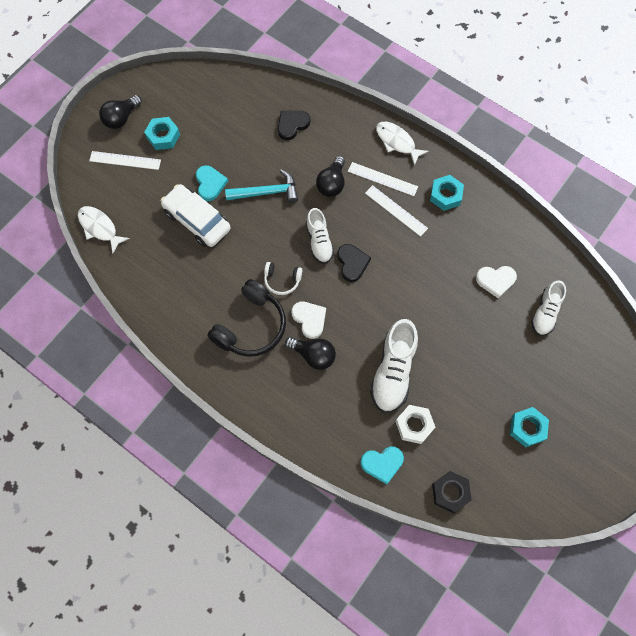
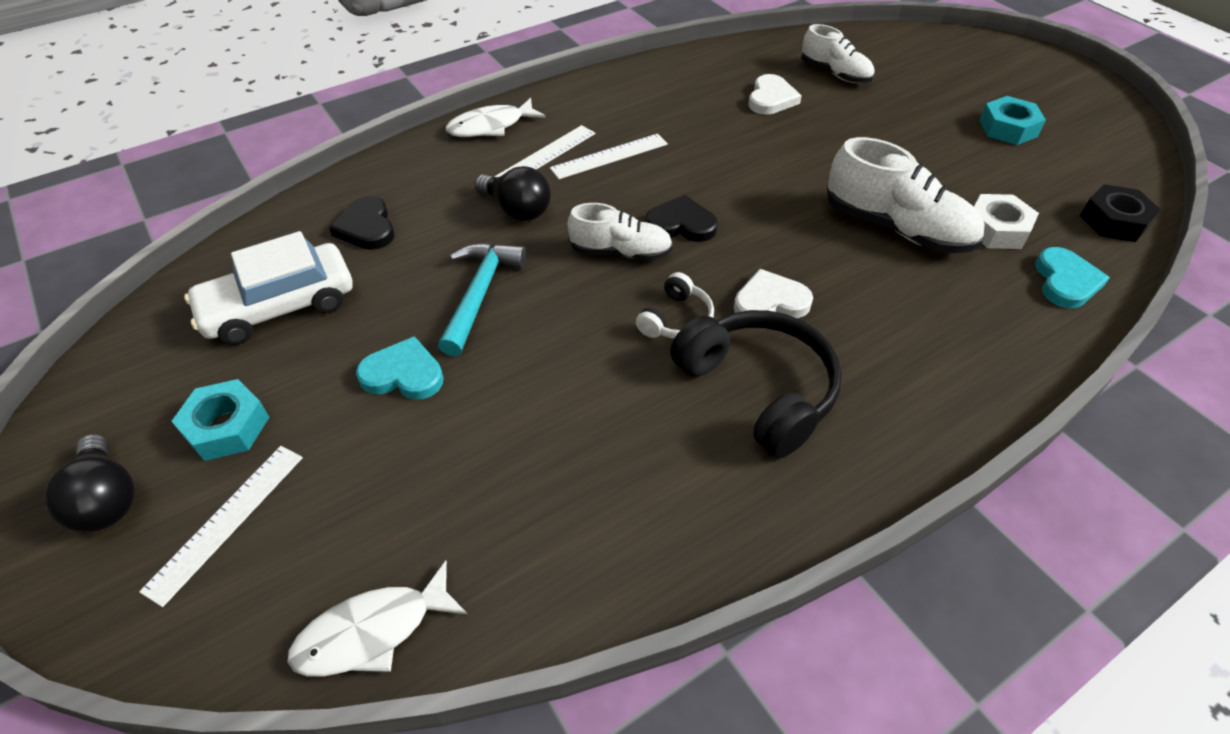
camera: 70 degrees left, 20 degrees down
(197, 220) = (474, 418): white car -> white car (279, 306)
(313, 355) = (845, 315): black light bulb -> none
(445, 195) = (612, 106): turquoise nut -> none

